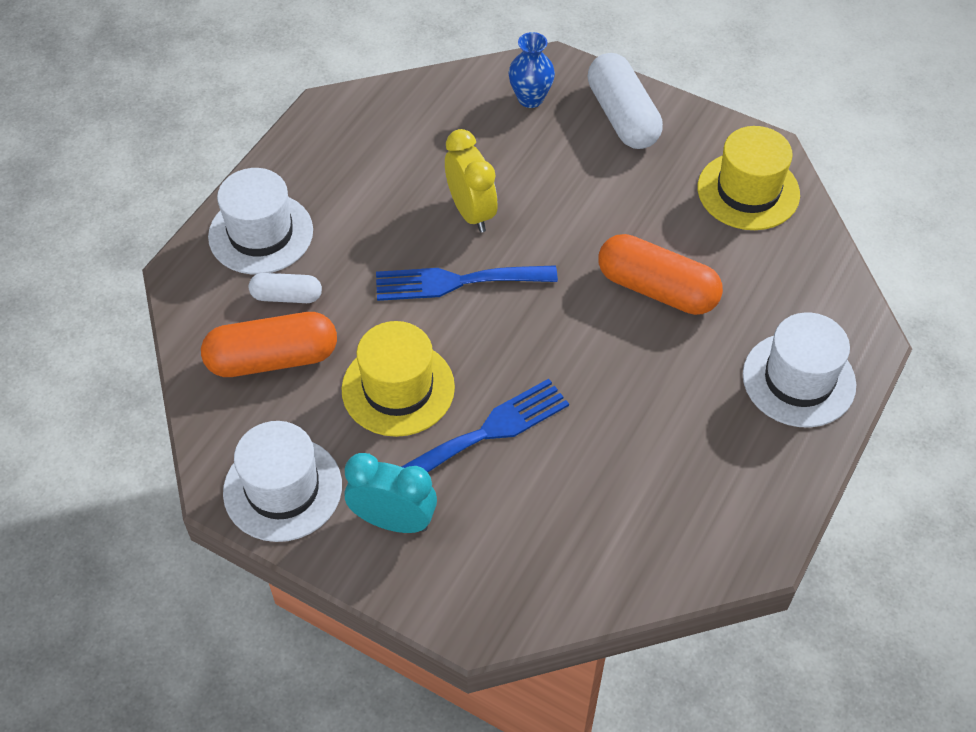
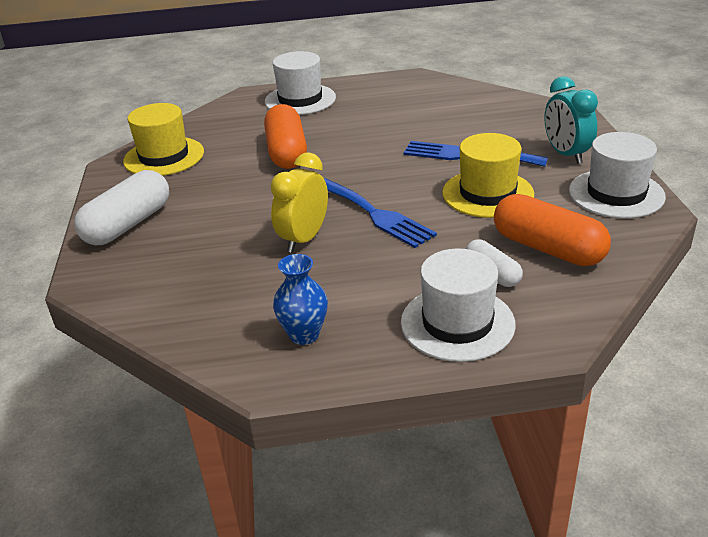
camera: 125 degrees left, 20 degrees down
(530, 98) = (143, 272): blue vase -> blue vase (304, 335)

